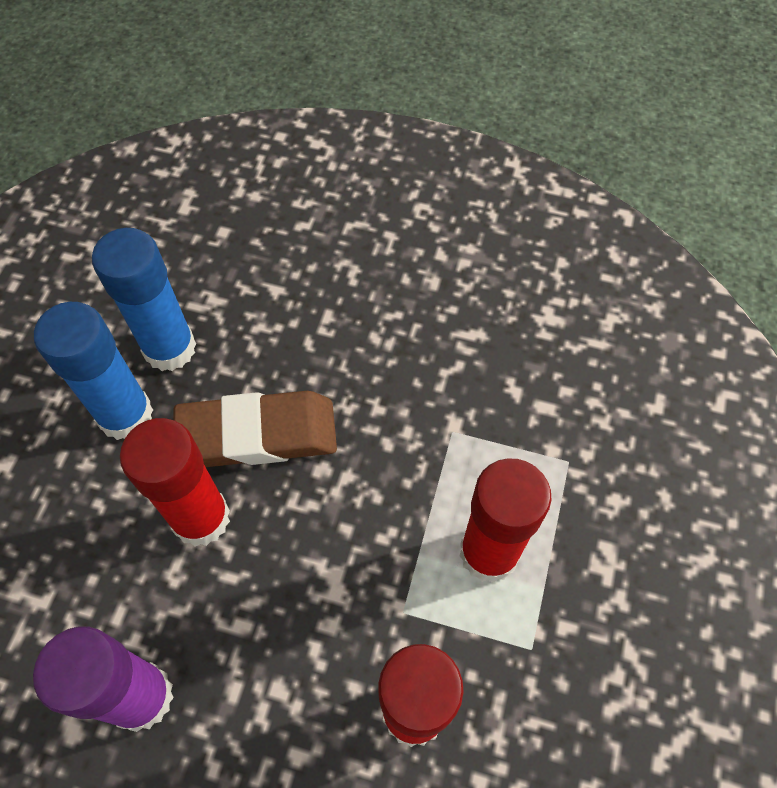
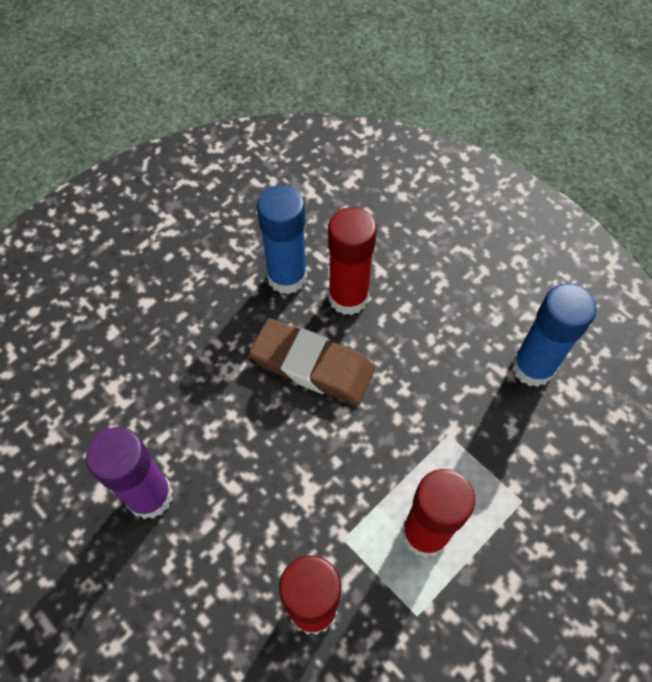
camera: 30 degrees right, 0 degrees up
(125, 415) = (235, 308): blue glue stick -> blue glue stick (532, 367)
(201, 518) = (246, 402): red glue stick -> red glue stick (348, 297)

